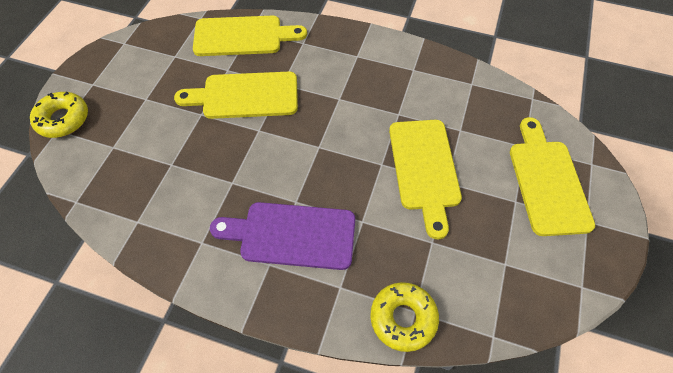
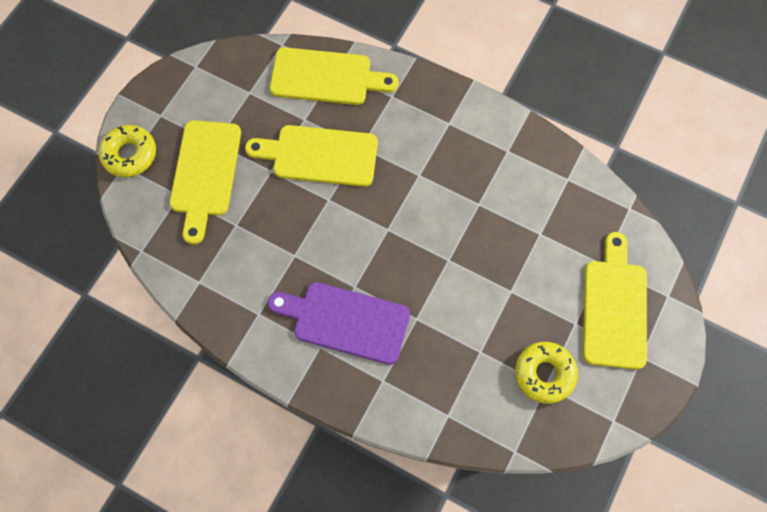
camera: 10 degrees right, 10 degrees up
(403, 318) = (435, 420): yellow donut -> yellow donut (544, 374)
(424, 169) = (491, 272): yellow cutting board -> yellow cutting board (205, 174)

